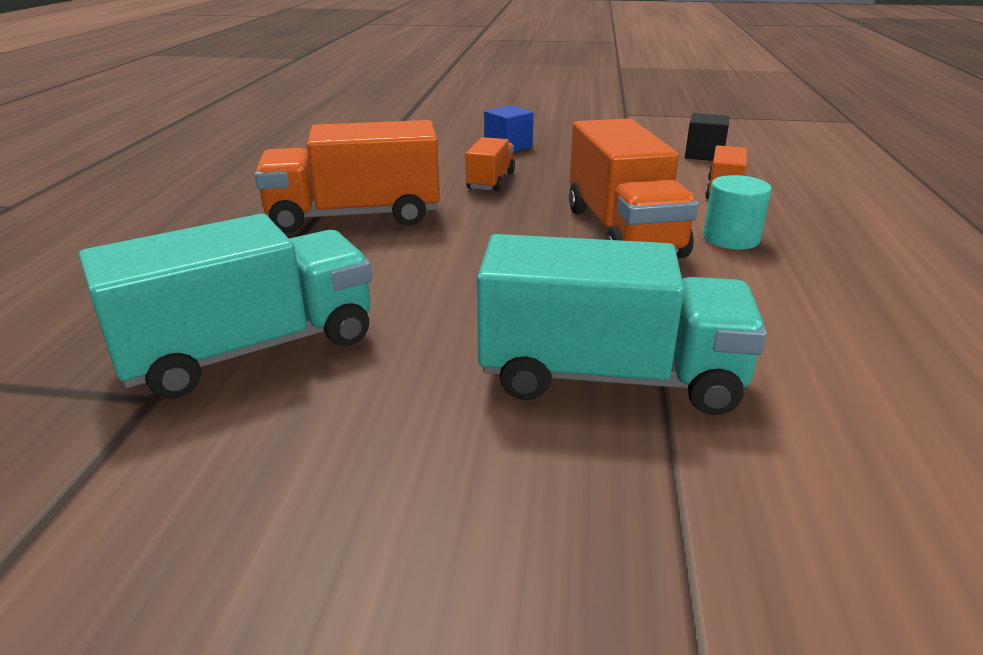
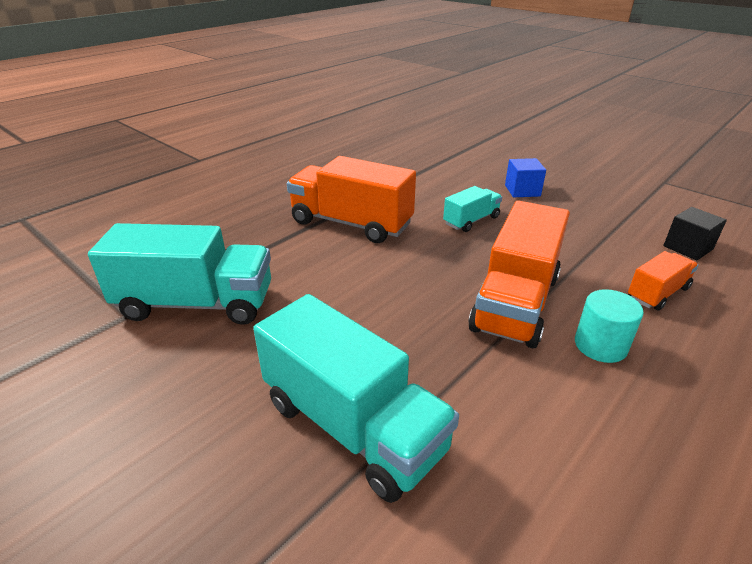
camera: 35 degrees right, 5 degrees up
(490, 181) = (471, 221): orange truck -> turquoise truck

